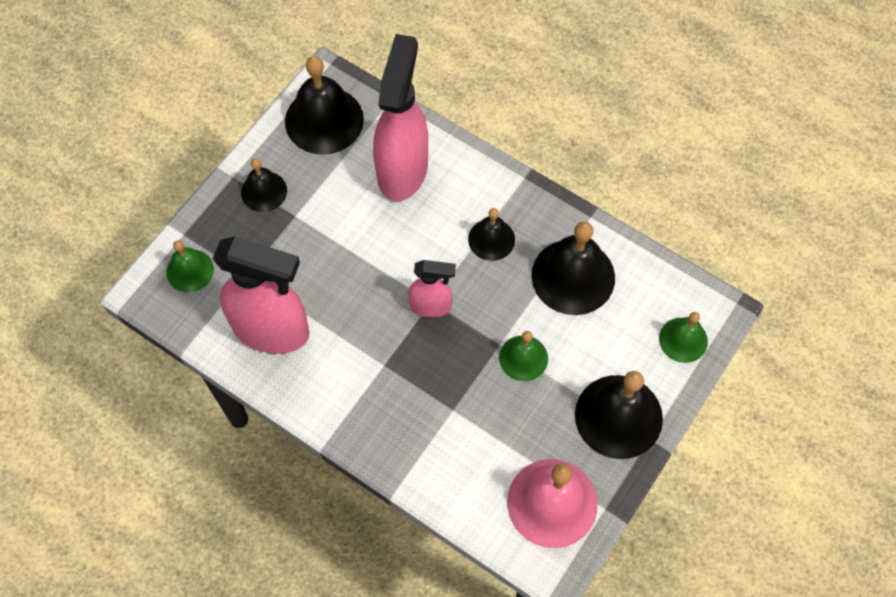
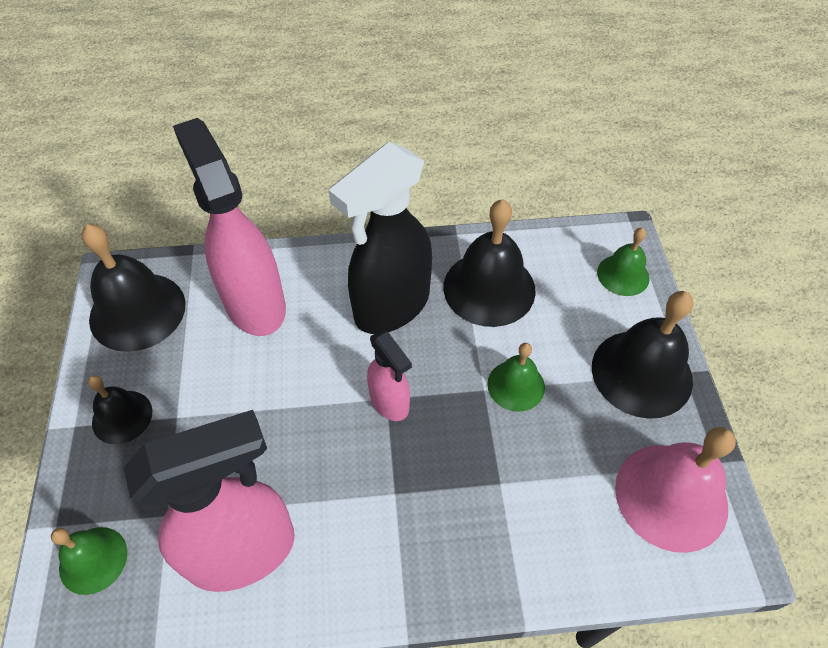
camera: 40 degrees left, 10 degrees down
(431, 306) = (390, 402): pink spray bottle -> pink spray bottle turned 90 degrees clockwise
(491, 239) = (391, 306): black bell -> black spray bottle

